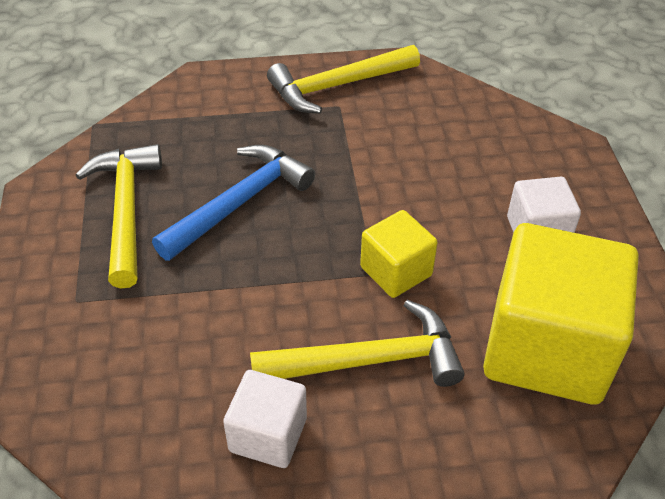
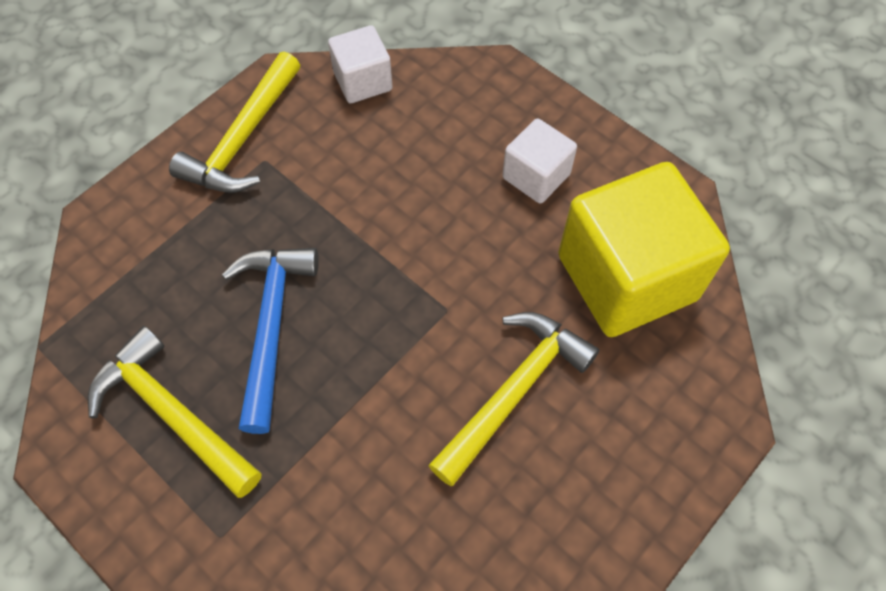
camera: 40 degrees left, 15 degrees up
(268, 434) = (499, 517): white cube -> white cube (363, 81)
(396, 271) = (463, 294): yellow cube -> none

